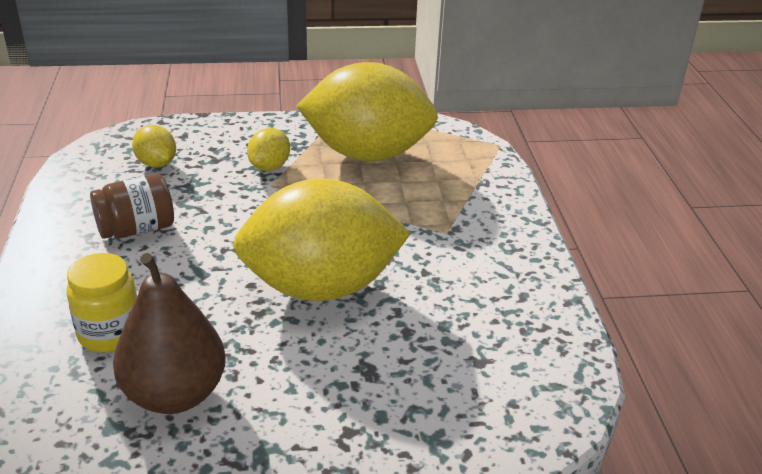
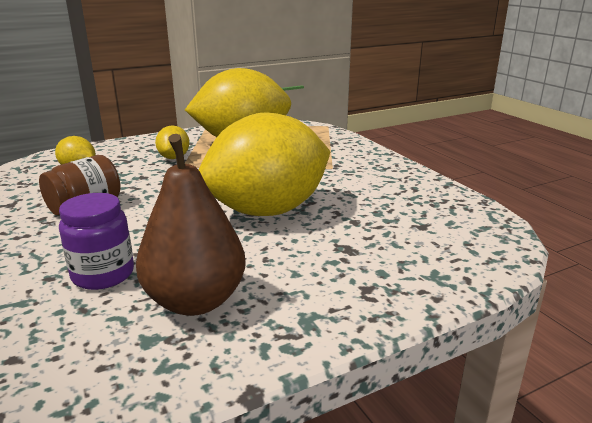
camera: 20 degrees left, 10 degrees down
(110, 333) = (103, 275): yellow jar -> purple jar

